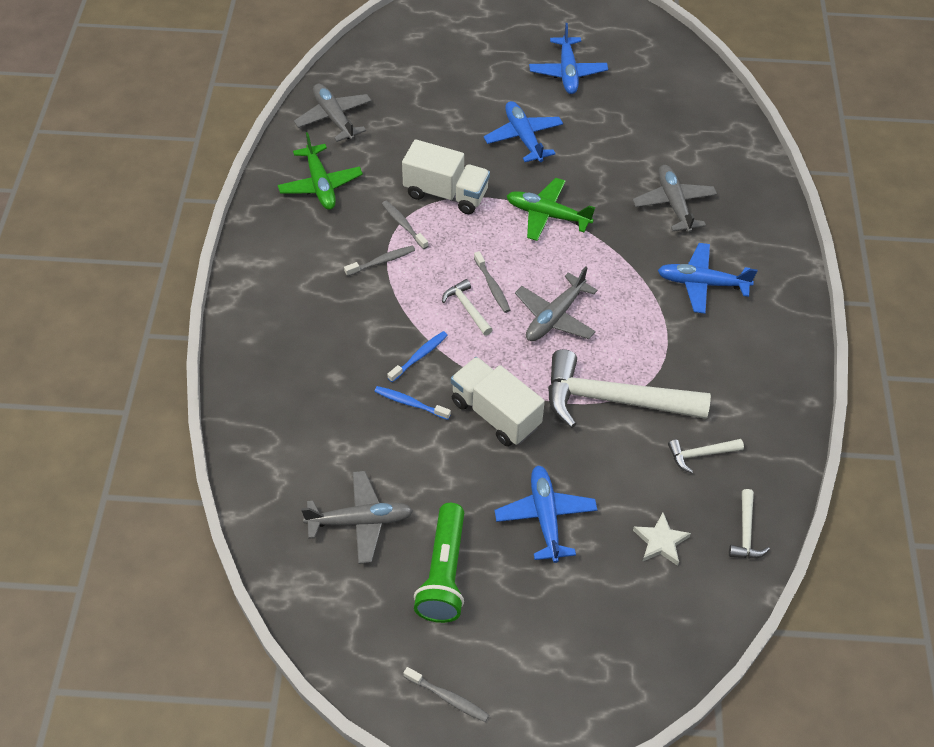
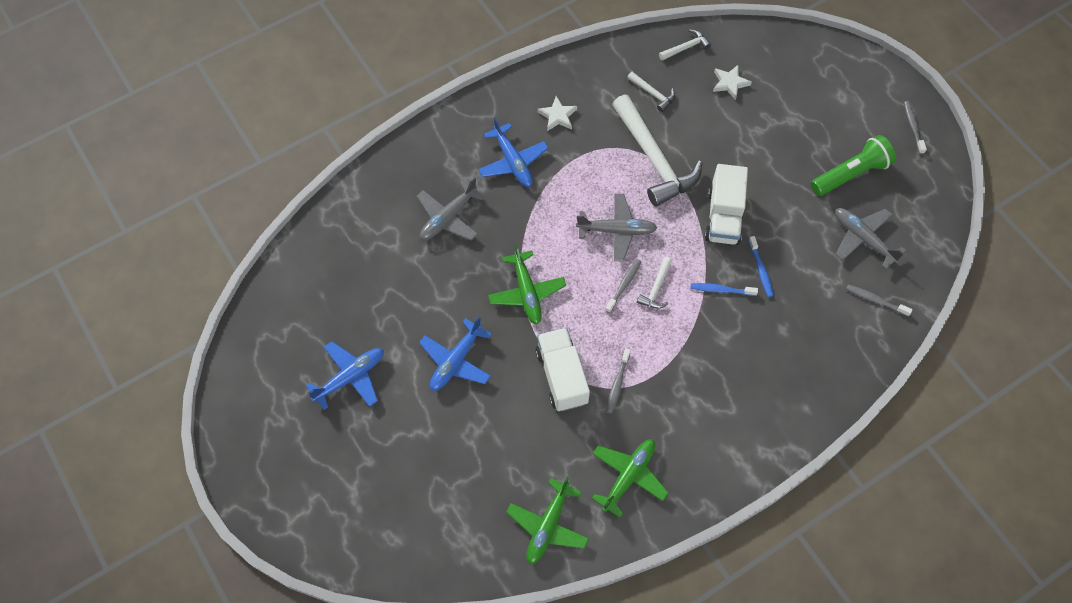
camera: 125 degrees left, 10 degrees up
(334, 118) = (547, 526): grey plane -> green plane
(382, 261) = (664, 373): grey toothbrush -> grey toothbrush (875, 300)
(545, 516) = (768, 147): blue plane -> none
(733, 351) = (557, 116): none -> white star

